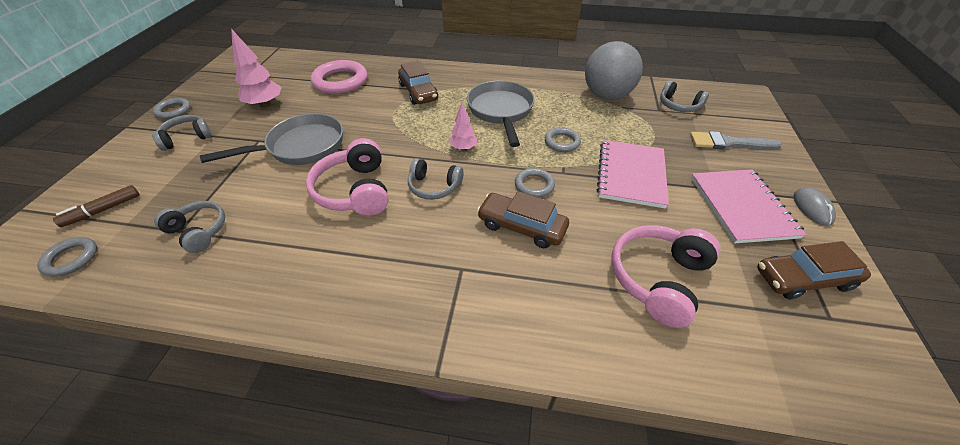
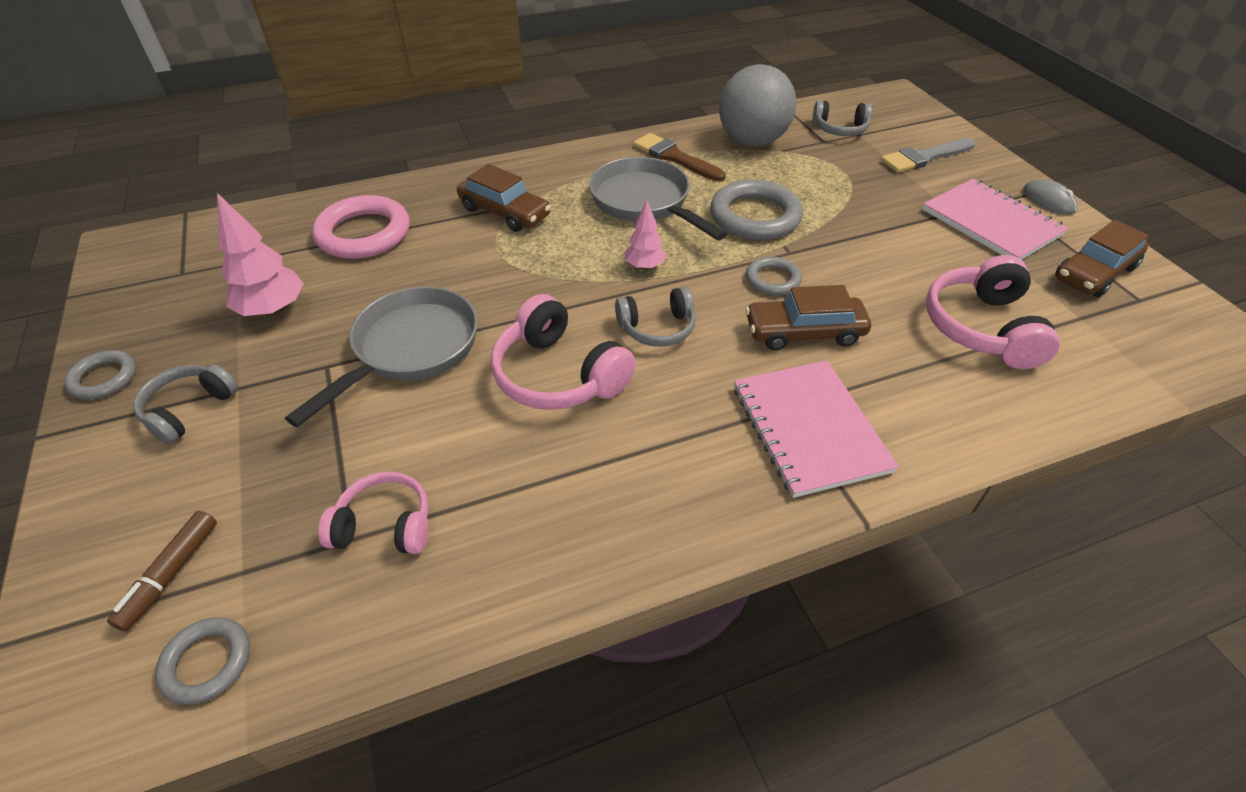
camera: 30 degrees left, 0 degrees up
(199, 231) = (385, 525): grey headphones -> pink headphones
(546, 91) = (675, 157): none -> brown brush
(562, 142) = (755, 216): grey ring -> grey ring, size x1.83
(631, 174) = (862, 228): pink notebook -> pink notebook (809, 428)

